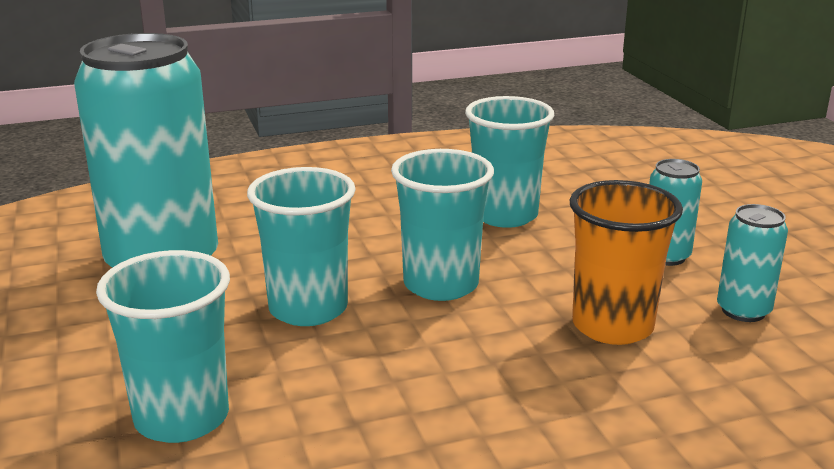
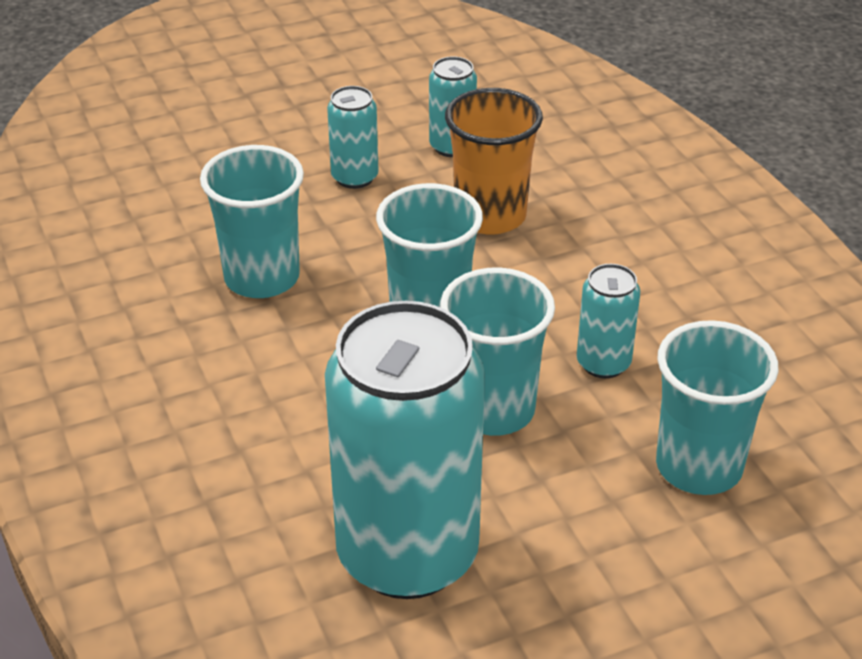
camera: 95 degrees left, 15 degrees up
(356, 375) = (603, 363): none -> turquoise can

